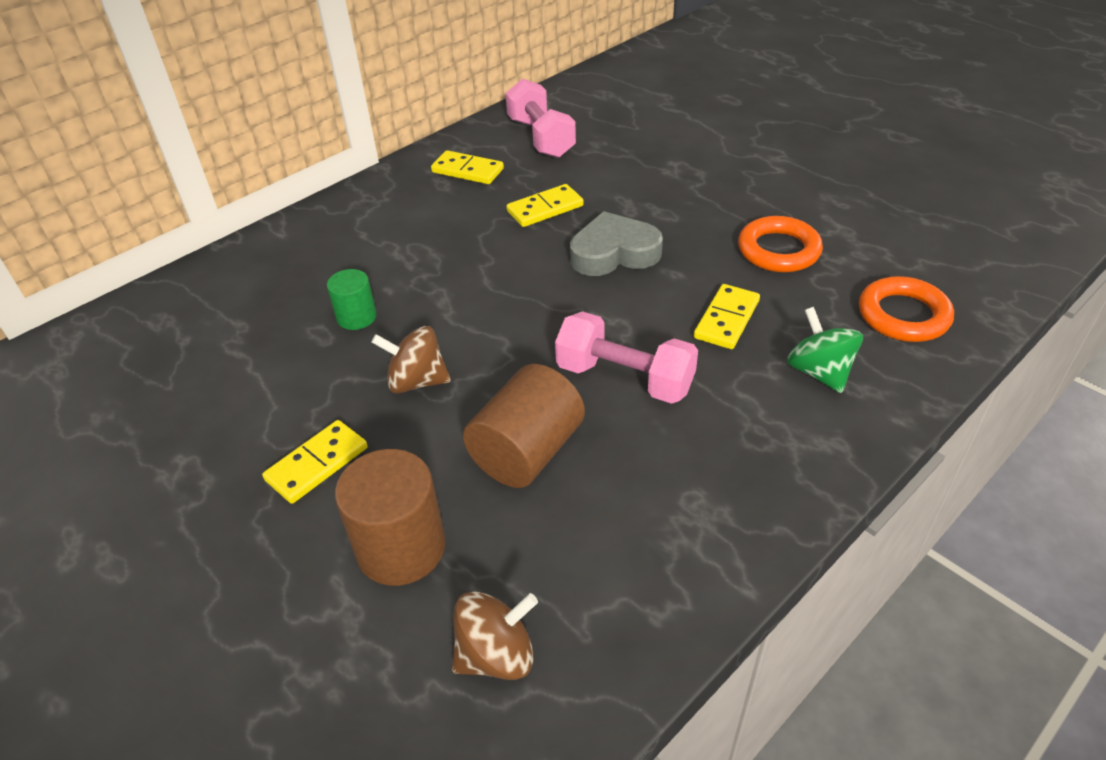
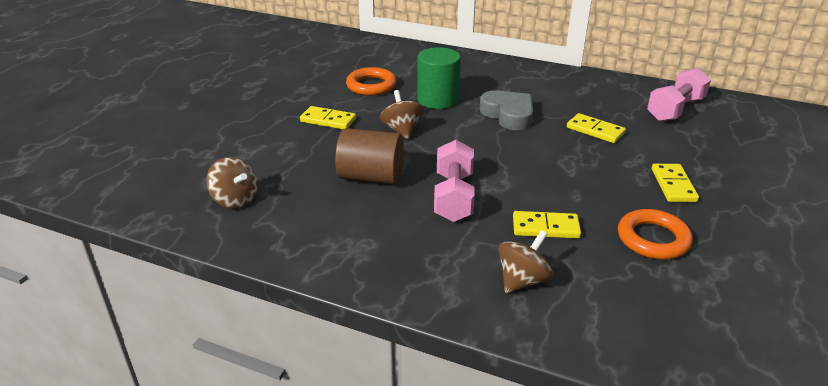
camera: 65 degrees right, 10 degrees down
(356, 317) = (438, 100): green cylinder -> green cylinder, size x1.73
(401, 548) = (287, 157): brown cylinder -> none
(467, 170) = (605, 95): yellow domino -> yellow domino (673, 185)
(614, 253) = (574, 167): grey heart -> grey heart (508, 115)
(819, 372) = (522, 280): green spinning top -> brown spinning top
(903, 315) = (631, 320): orange ring -> orange ring (371, 86)

